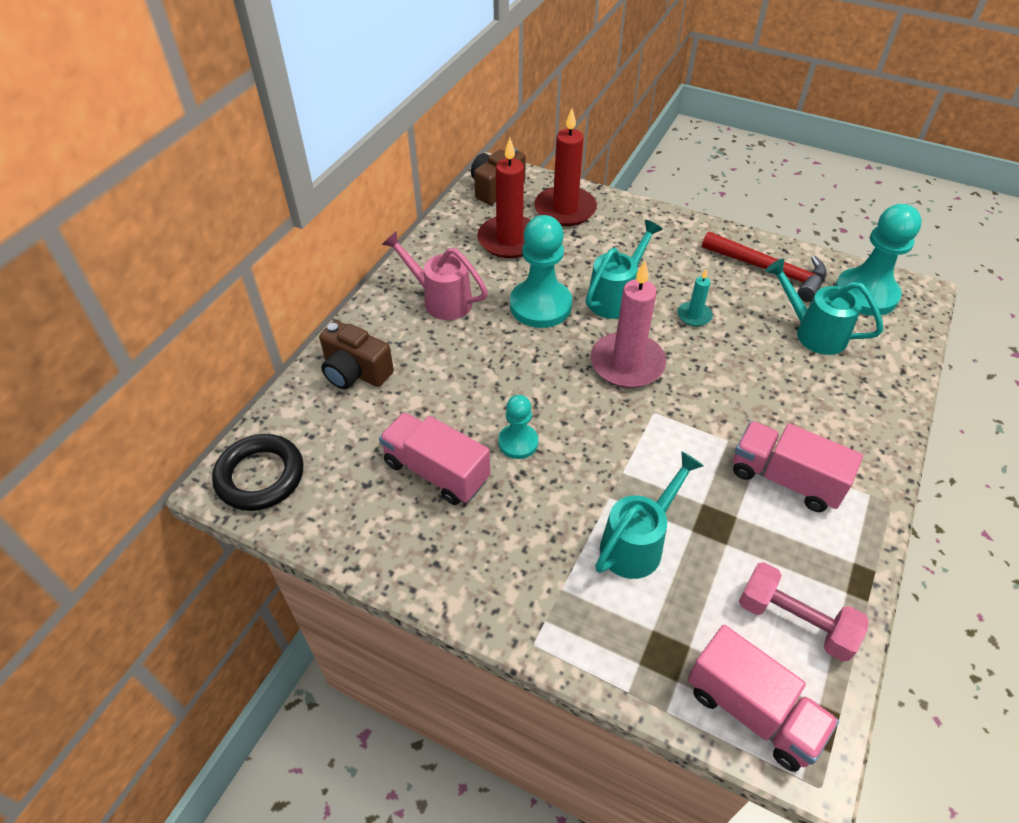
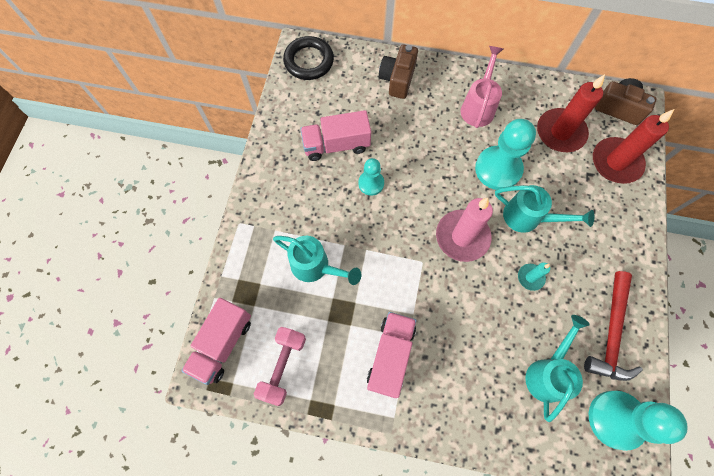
camera: 75 degrees right, 20 degrees up
(436, 471) = (336, 145): pink truck -> pink truck turned 120 degrees counterclockwise

